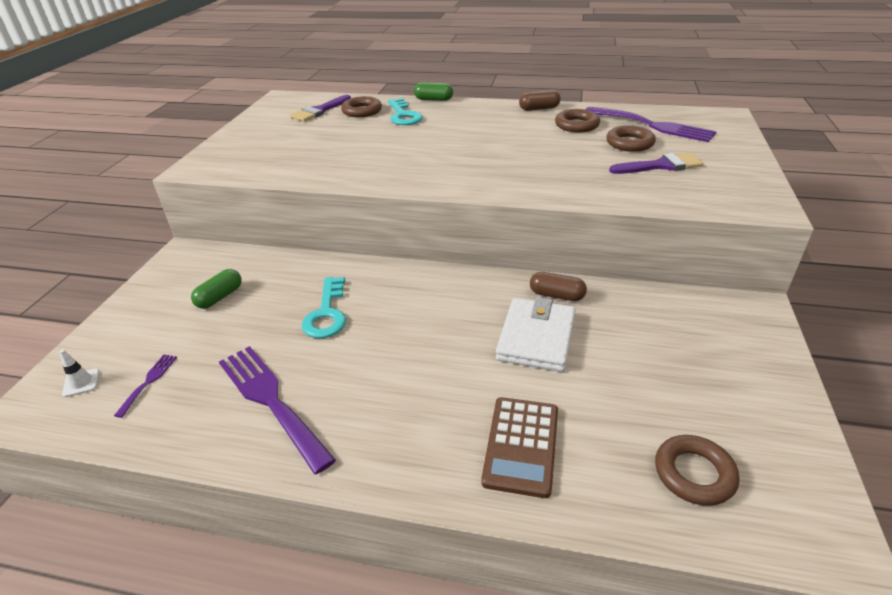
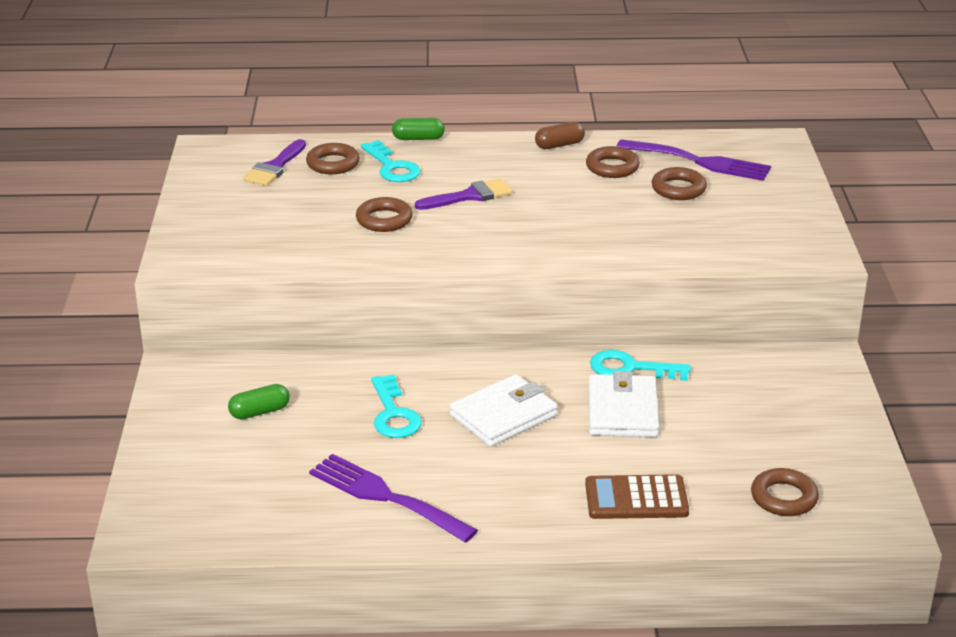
camera: 15 degrees left, 5 degrees down
(81, 383) = (173, 508): white traffic cone -> none
(149, 382) = (246, 498): purple fork -> none
(220, 297) = (260, 412): green capsule -> green capsule turned 45 degrees clockwise
(374, 149) = (384, 220): none -> brown ring
(422, 328) = (503, 415): none -> white wallet
(521, 446) = (636, 498): brown calculator -> brown calculator turned 90 degrees clockwise
(556, 295) = (631, 368): brown capsule -> turquoise key
(661, 165) = (717, 216): purple brush -> purple brush (469, 196)

